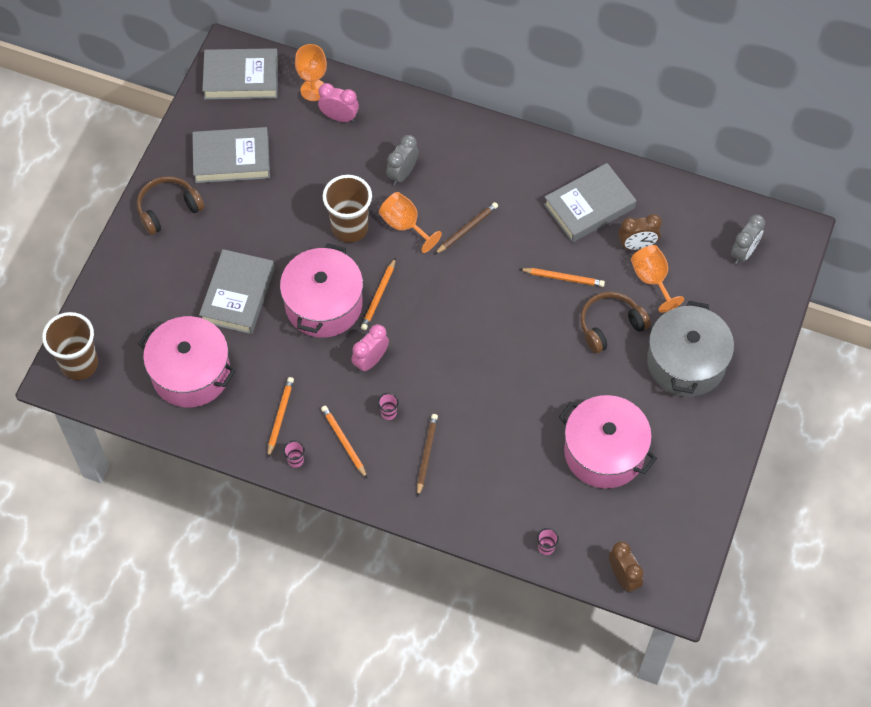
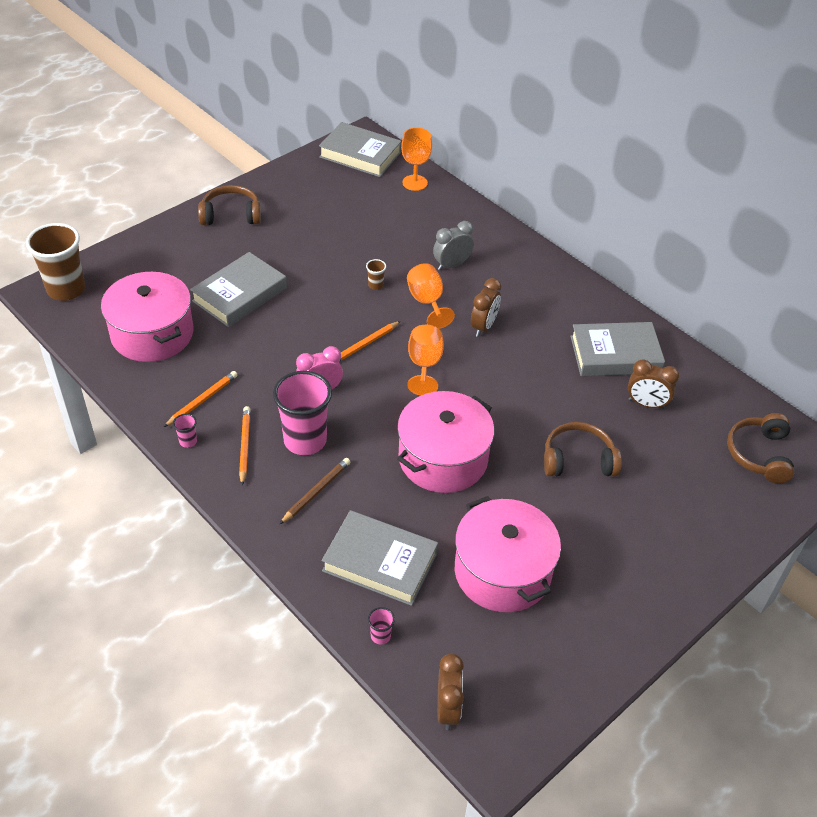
camera: 25 degrees right, 15 degrees down
(231, 159) = (310, 202): grey book -> grey book (380, 562)
(323, 304) = (309, 331): pink pot -> pink pot (443, 458)
(339, 117) = (424, 207): pink clock -> none
(350, 228) = (375, 285): brown cup -> brown cup, size x0.41
(388, 413) = (305, 440): pink cup -> pink cup, size x2.45
(467, 229) = (483, 327): brown pencil -> brown clock
(563, 278) = (554, 401): orange pencil -> none
(652, 280) = (646, 439): orange goblet -> orange goblet (424, 365)
(686, 362) = (642, 526): grey pot -> none
(744, 252) = (759, 454): grey clock -> brown headphones

